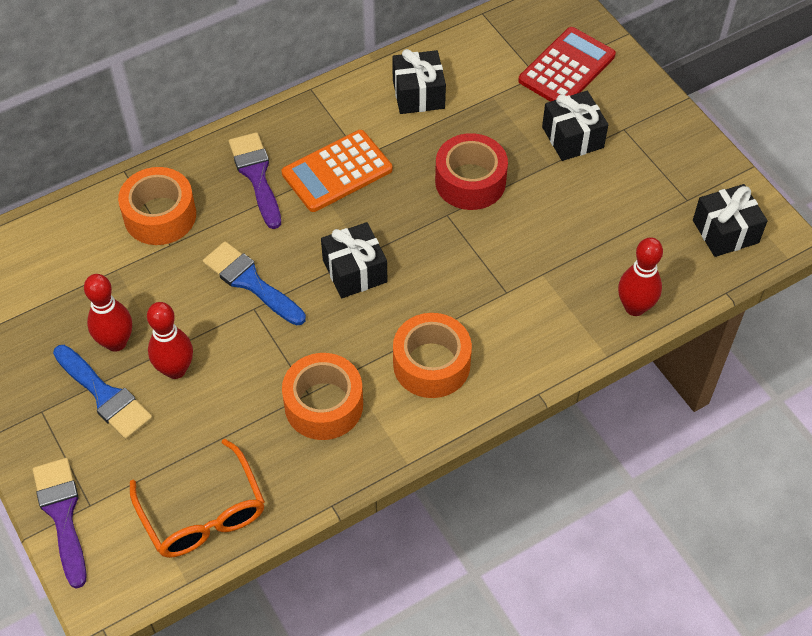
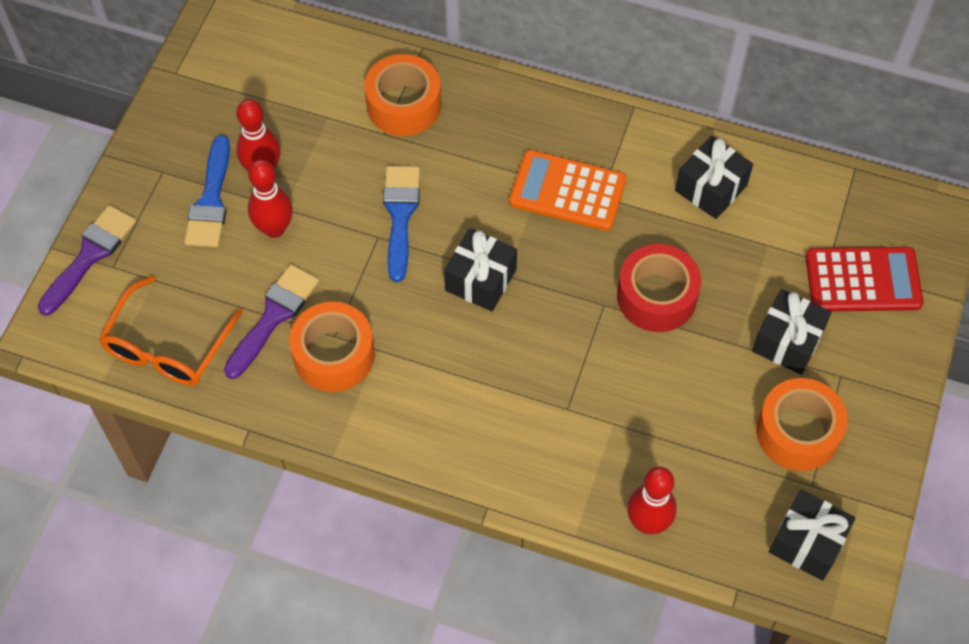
camera: 50 degrees right, 5 degrees up
(256, 175) = (506, 138): purple brush -> purple brush (274, 316)
(431, 364) = (442, 404): orange tape -> orange tape (797, 432)

